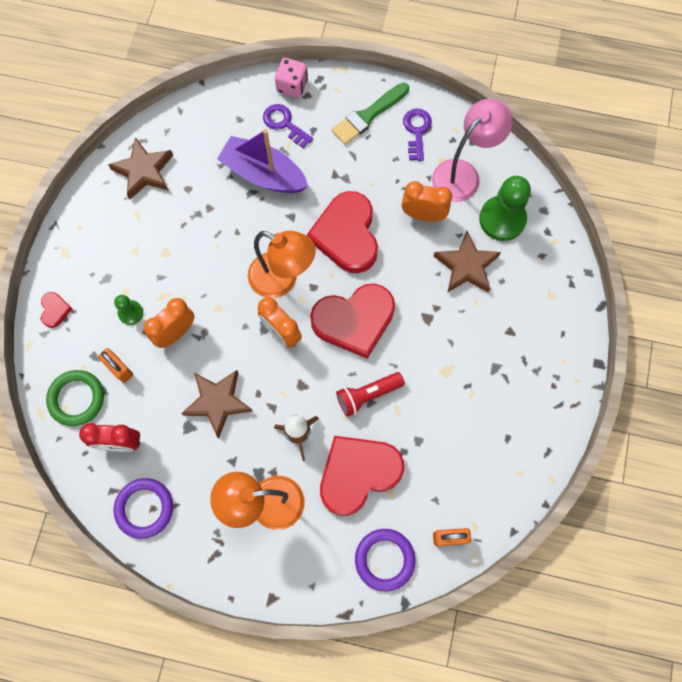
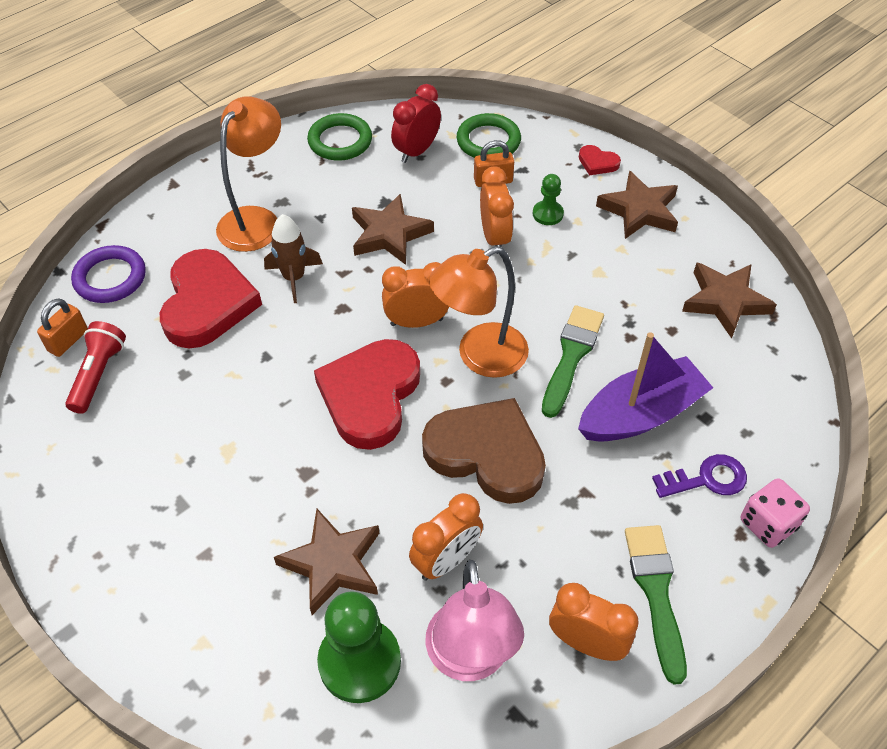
camera: 125 degrees right, 20 degrees down
(89, 258) = (639, 210): none -> brown star
(144, 508) = (340, 141): purple ring -> green ring
(246, 231) = (571, 356): none -> green brush
(346, 235) = (486, 453): red heart -> brown heart
(367, 395) = (275, 358): red flashlight -> red flashlight (98, 374)
(417, 131) = (586, 643): purple key -> orange clock

